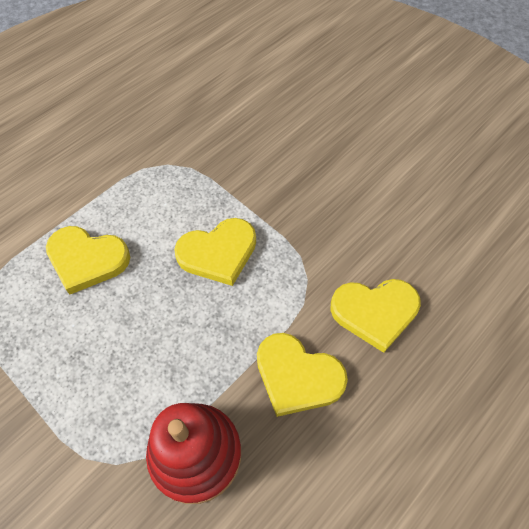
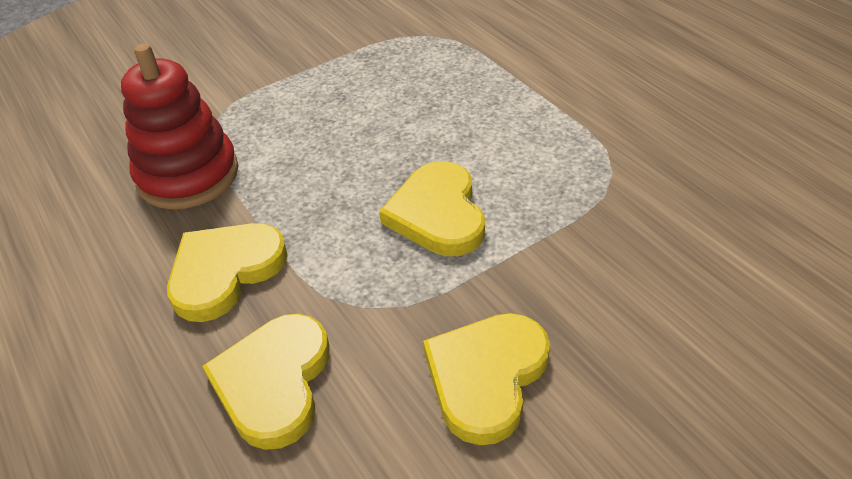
camera: 105 degrees right, 15 degrees down
(87, 260) = (460, 101): yellow heart -> yellow heart (486, 377)

